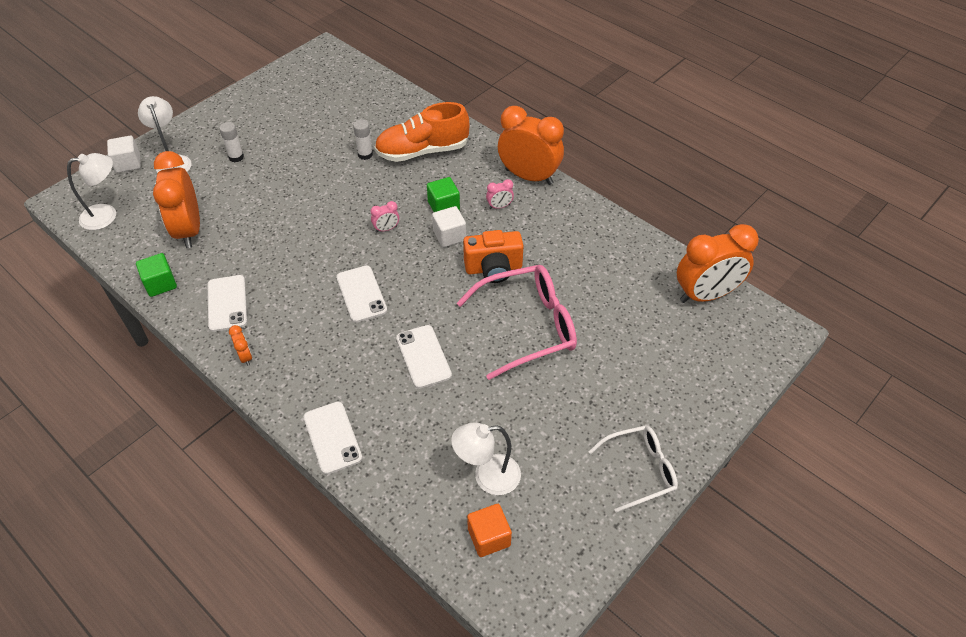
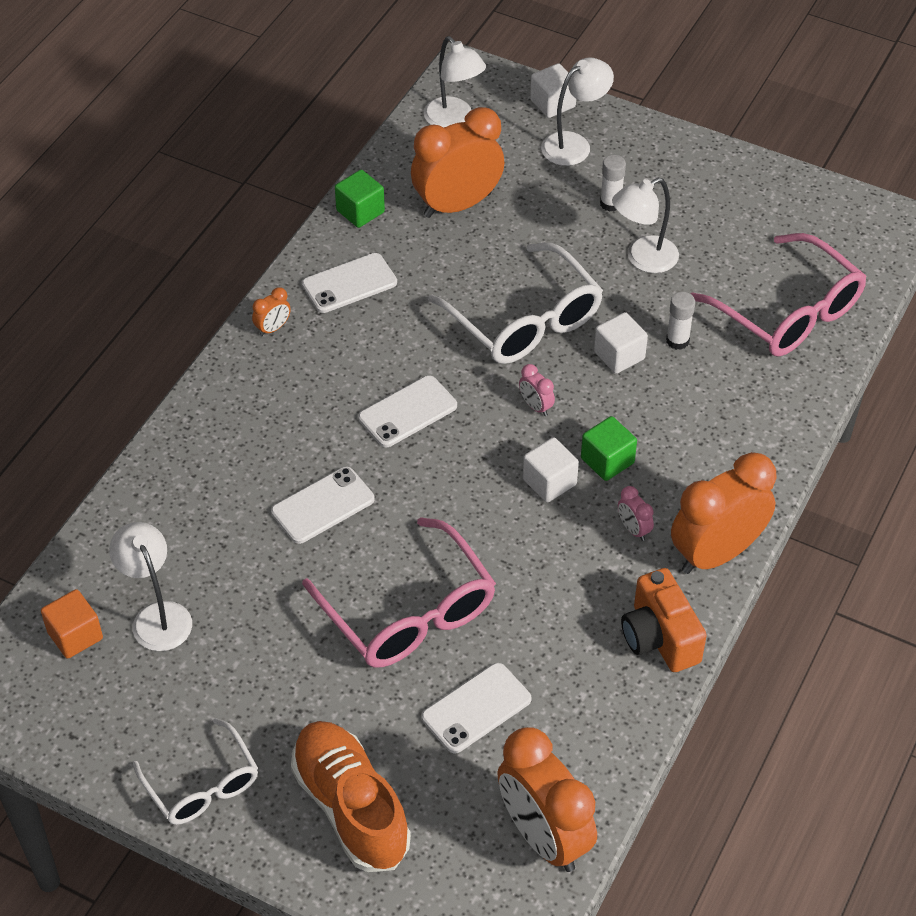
camera: 75 degrees right, 0 degrees up
(291, 154) = (643, 259): none -> white lamp
(312, 219) = (525, 321): none -> white glasses
(332, 437) = (178, 447): white phone -> white phone (476, 708)
(364, 182) = (619, 355): none -> white cube
(367, 106) = (788, 312): none -> pink glasses
(422, 151) = (715, 406): orange shoe -> orange shoe (351, 807)
(493, 268) = (504, 549): orange camera -> orange camera (659, 638)
(529, 176) = (716, 553): orange clock -> orange clock turned 135 degrees counterclockwise

